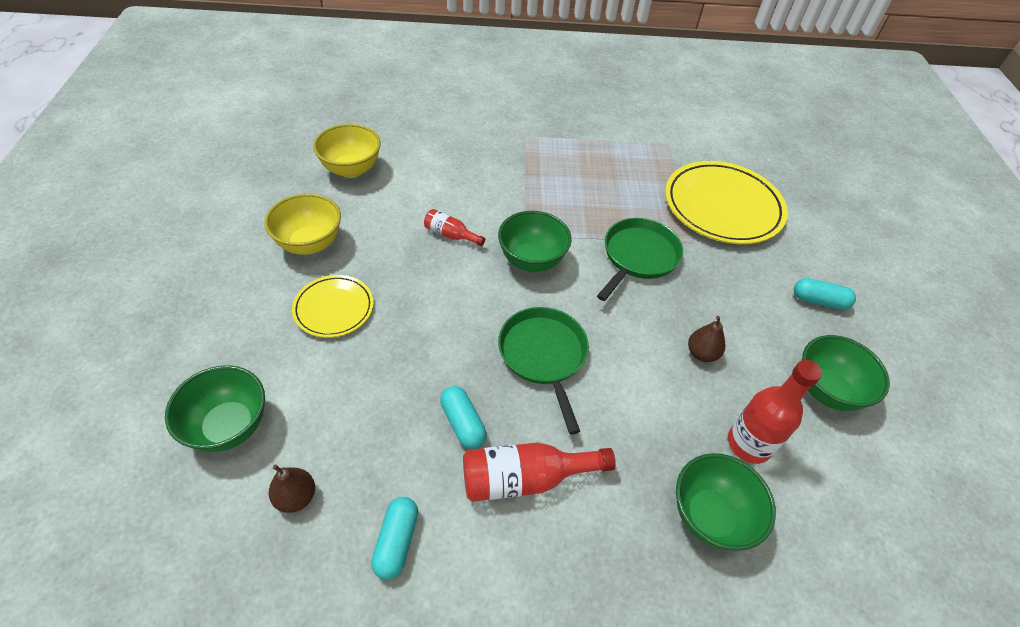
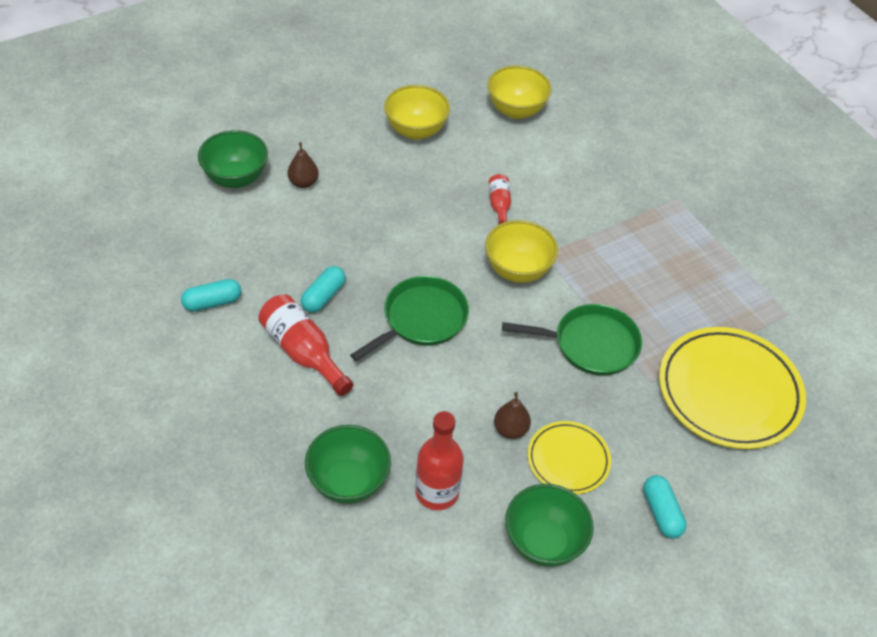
camera: 60 degrees right, 0 degrees up
(296, 497) = (210, 237): brown pear -> brown pear (303, 182)
(334, 308) = (367, 176): yellow plate -> yellow plate (568, 460)
(531, 260) = (517, 270): green bowl -> yellow bowl

